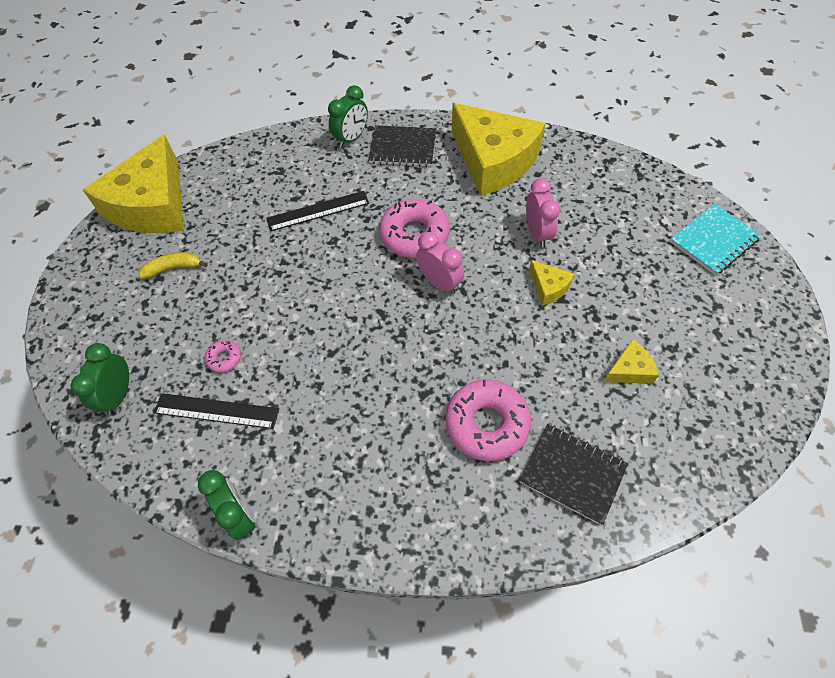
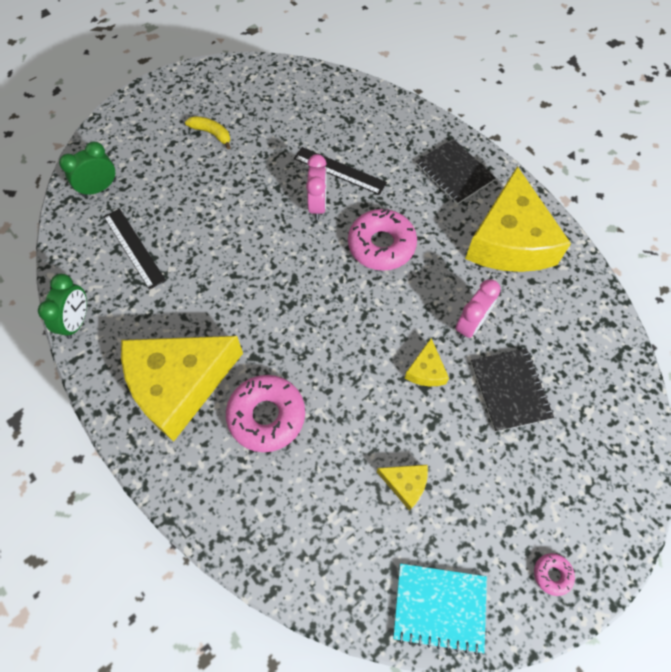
camera: 45 degrees right, 5 degrees up
(152, 205) = (247, 79): yellow cheese -> yellow cheese (179, 385)
(224, 358) = (173, 219): pink donut -> pink donut (552, 574)
(351, 138) = (426, 135): green clock -> none
(439, 282) = (356, 294): pink clock -> pink clock (317, 205)
(572, 474) = (277, 504): black notebook -> black notebook (510, 390)
(713, 241) = (608, 465): turquoise notebook -> turquoise notebook (439, 607)

